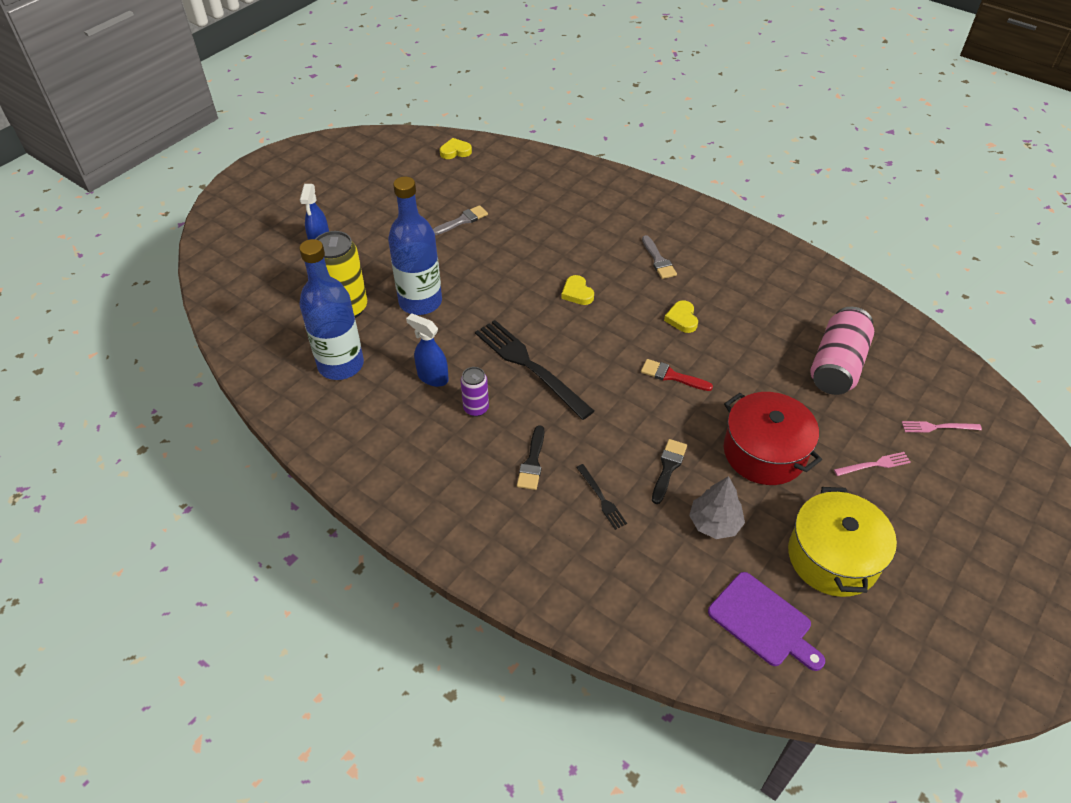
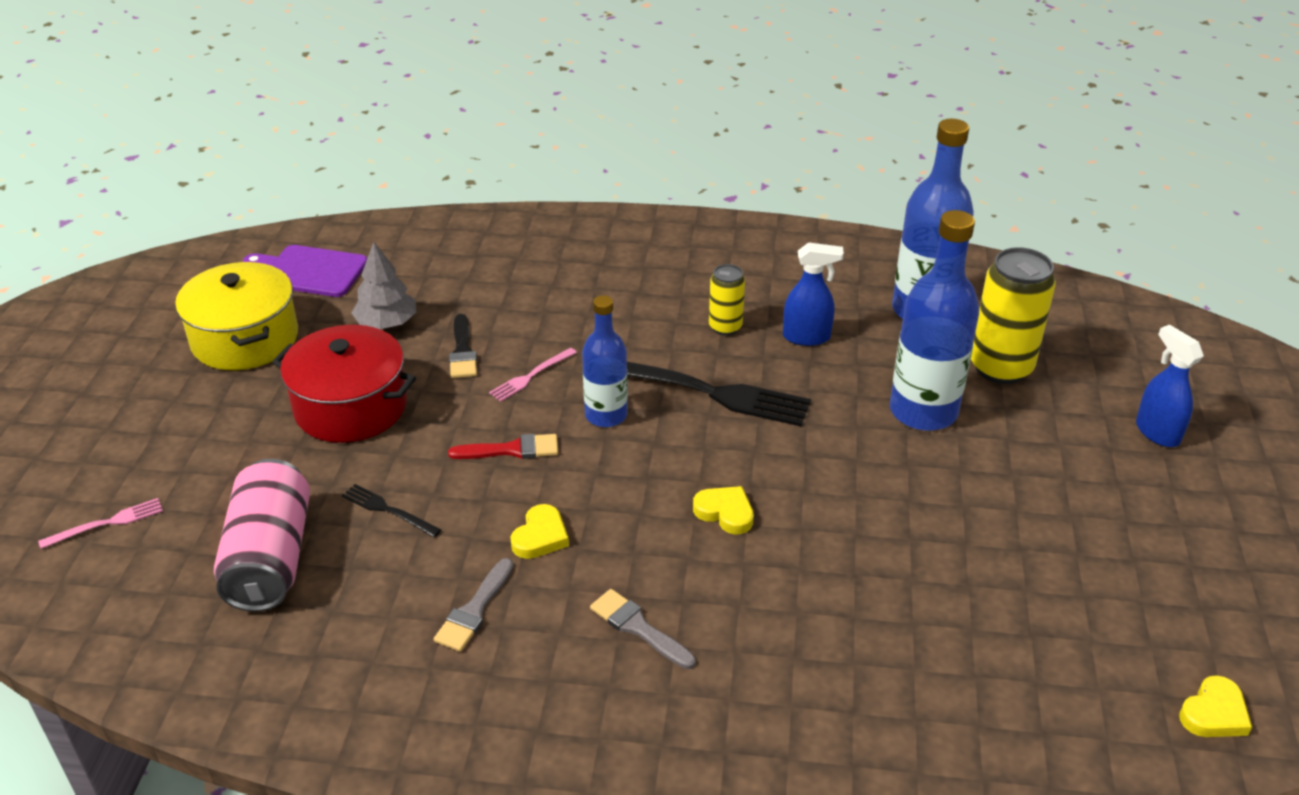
camera: 150 degrees right, 10 degrees down
(462, 220) = (1017, 560): grey brush -> grey brush (474, 610)
(476, 408) = (725, 327): purple can -> yellow can
(532, 462) = (618, 304): black brush -> none
(601, 375) = (606, 415): none -> blue bottle
(601, 498) = (521, 302): black fork -> black fork (388, 510)
(682, 319) = (540, 536): yellow heart -> yellow heart turned 60 degrees clockwise
(874, 465) = (201, 443): pink fork -> pink fork (531, 376)

